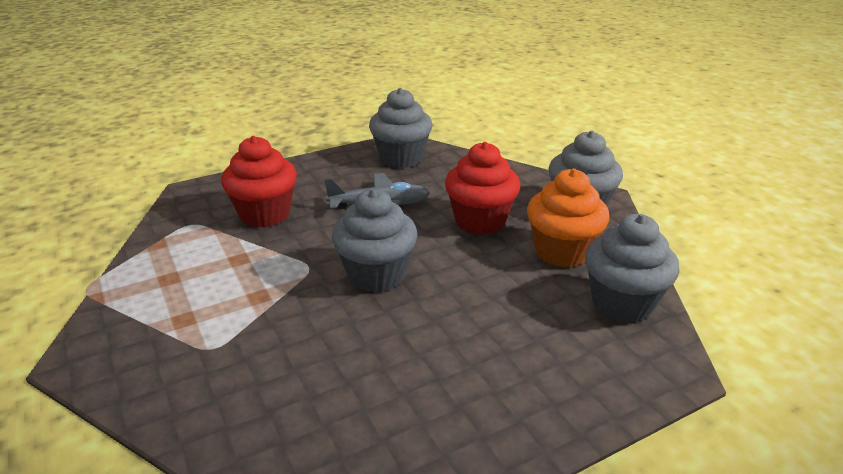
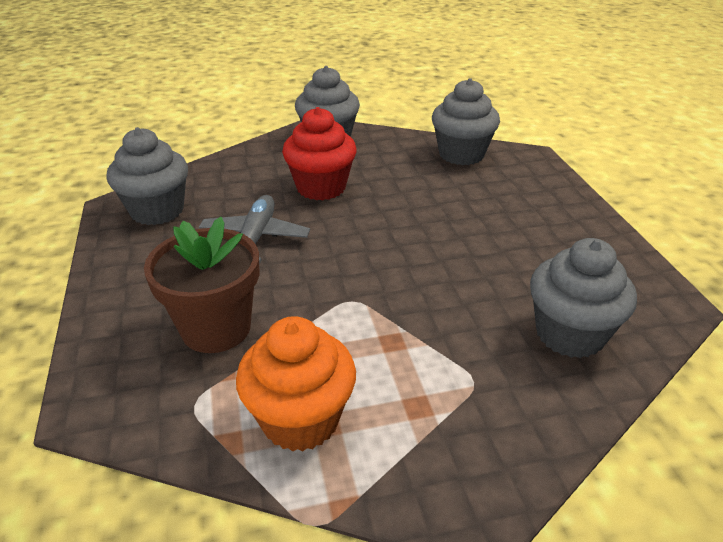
camera: 75 degrees left, 5 degrees up
(265, 214) = (216, 328): red cupcake -> brown flower pot
(376, 275) = (384, 257): grey cupcake -> grey cupcake (569, 334)
(562, 252) = (388, 161): orange cupcake -> orange cupcake (300, 419)

